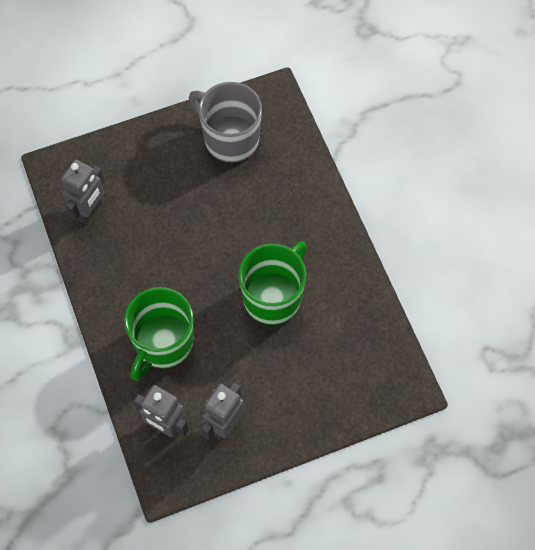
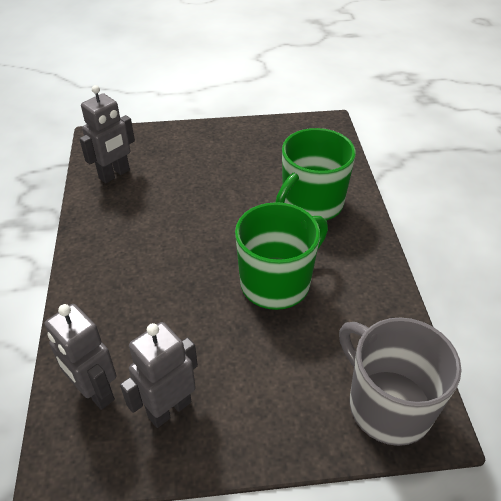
camera: 15 degrees right, 20 degrees down
(163, 343) = (133, 301): green mug -> green mug (311, 204)
(230, 138) = (274, 146): grey mug -> grey mug (387, 405)

